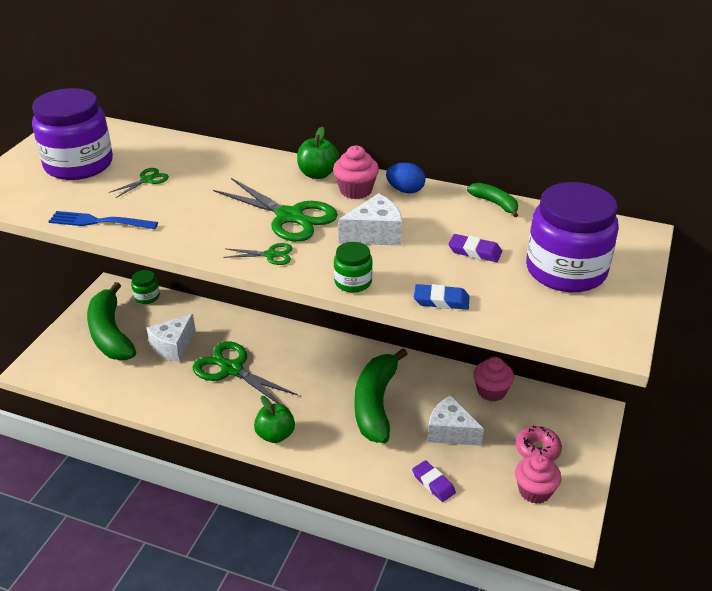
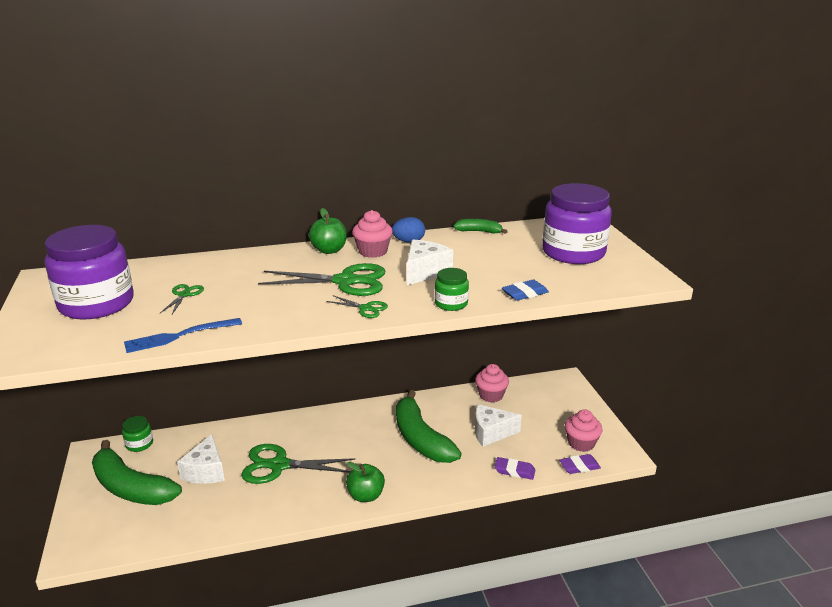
camera: 35 degrees left, 10 degrees down
(270, 255) = (366, 308): green scissors -> green scissors turned 60 degrees clockwise
(474, 251) = (505, 260): purple eraser -> purple eraser (579, 466)
(537, 450) = (556, 418): pink donut -> none

